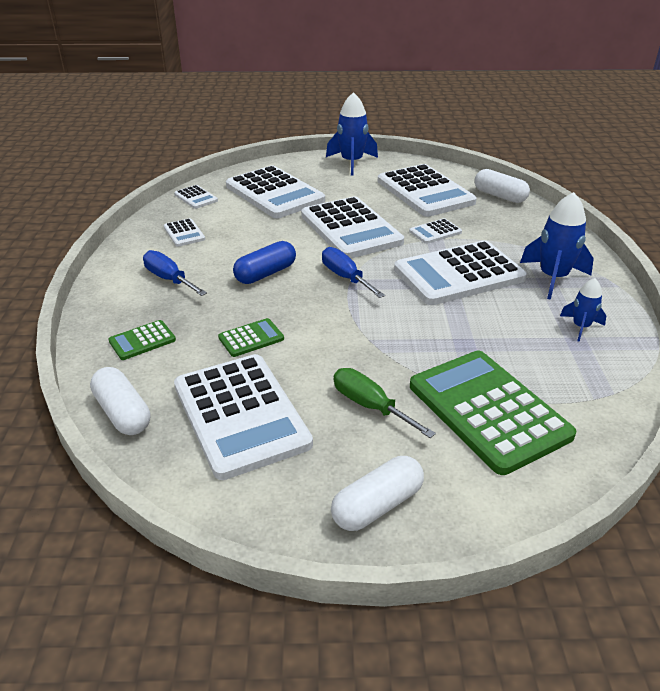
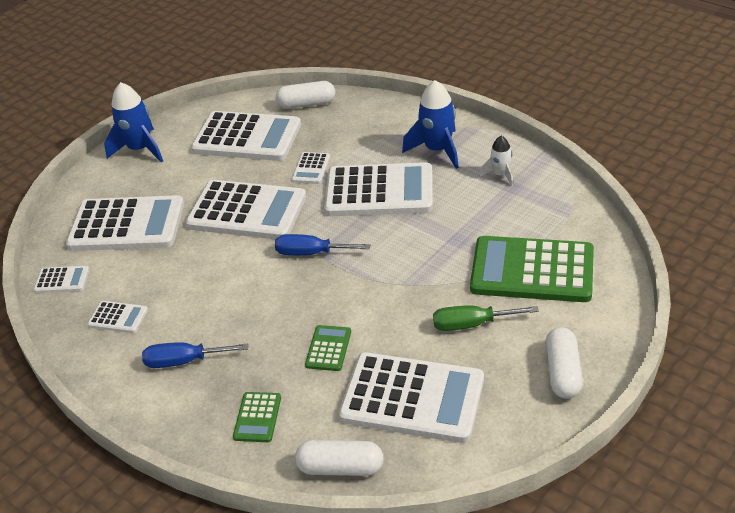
camera: 45 degrees left, 5 degrees up
(265, 274) = (250, 296): blue capsule -> none
(459, 274) = (379, 191): white calculator -> white calculator turned 105 degrees counterclockwise
(580, 327) = (500, 175): blue rocket -> white rocket

